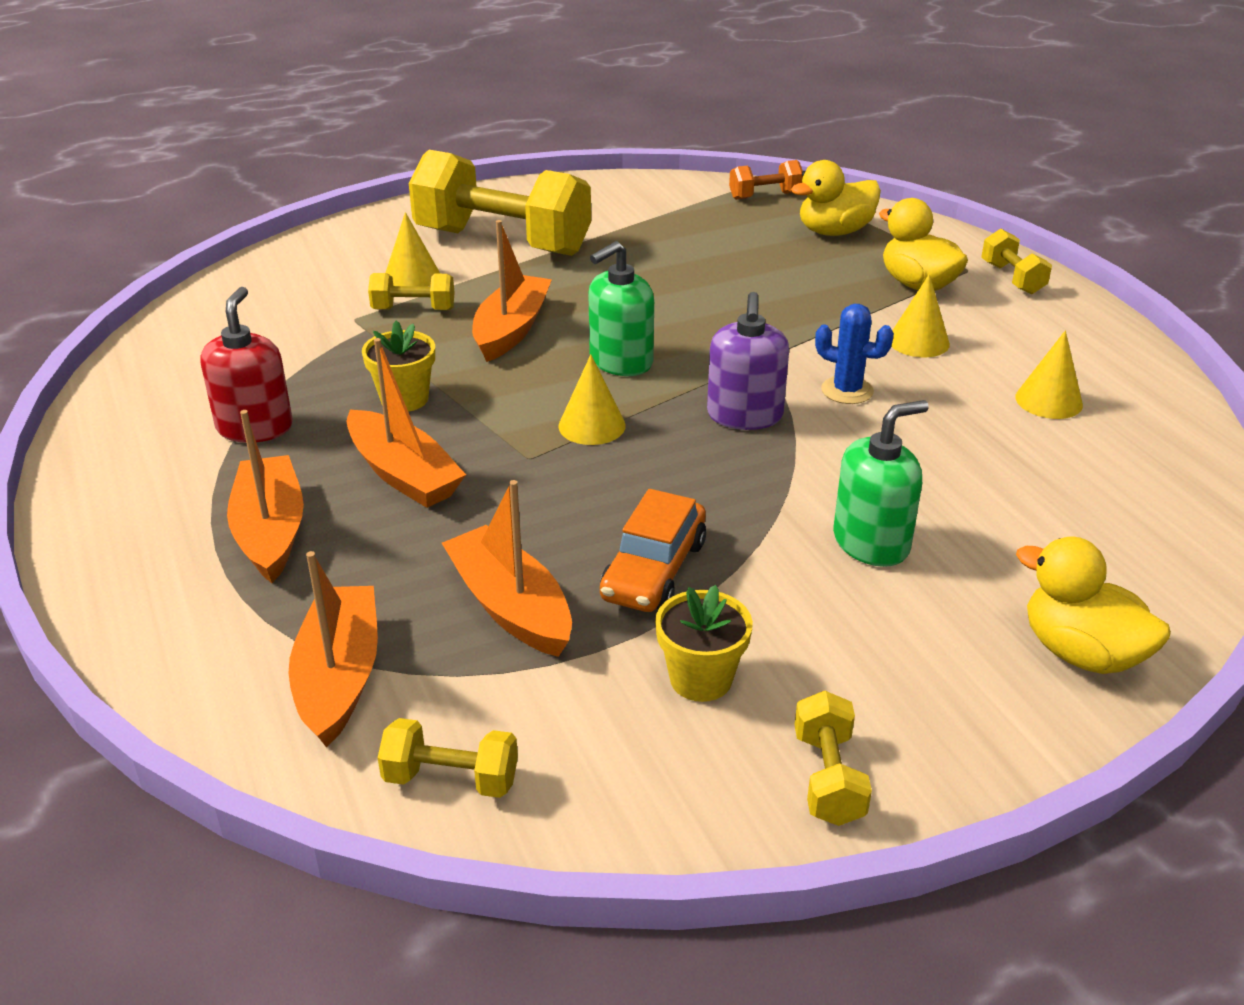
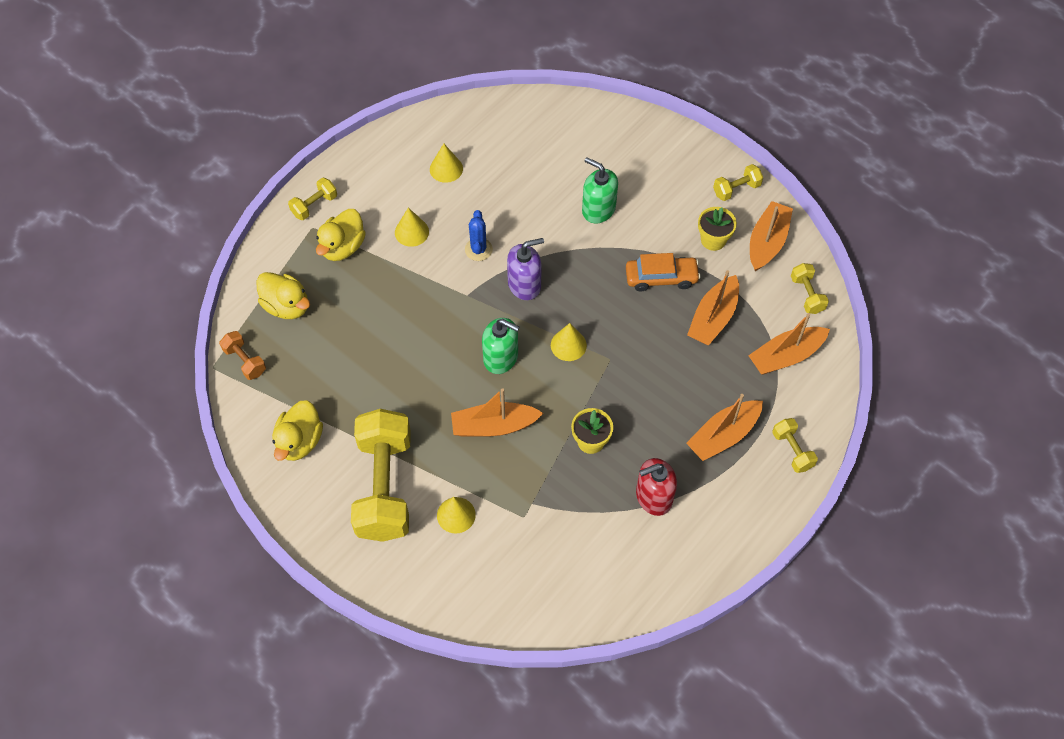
camera: 115 degrees left, 25 degrees up
(404, 474) = (652, 405): orange boat -> orange boat (767, 242)
(413, 309) = (496, 490): yellow dumbbell -> yellow dumbbell (792, 450)
(1081, 653) = (628, 132): yellow duck -> yellow duck (299, 441)

